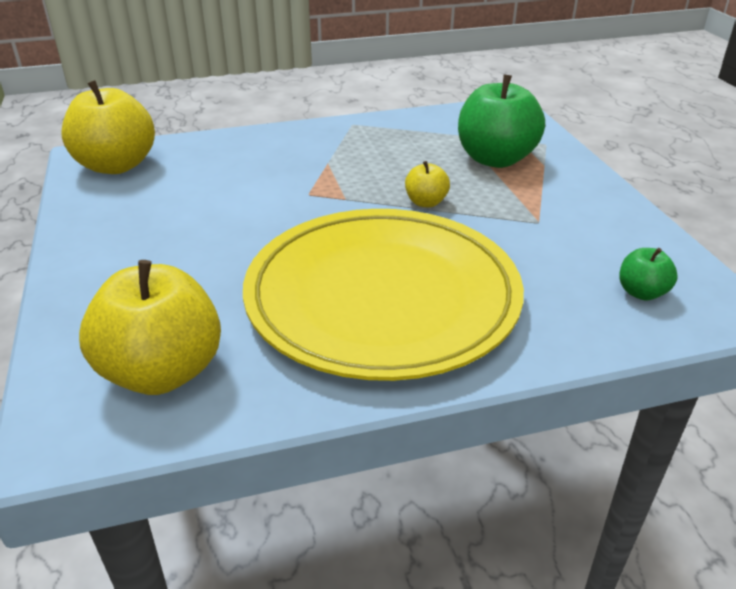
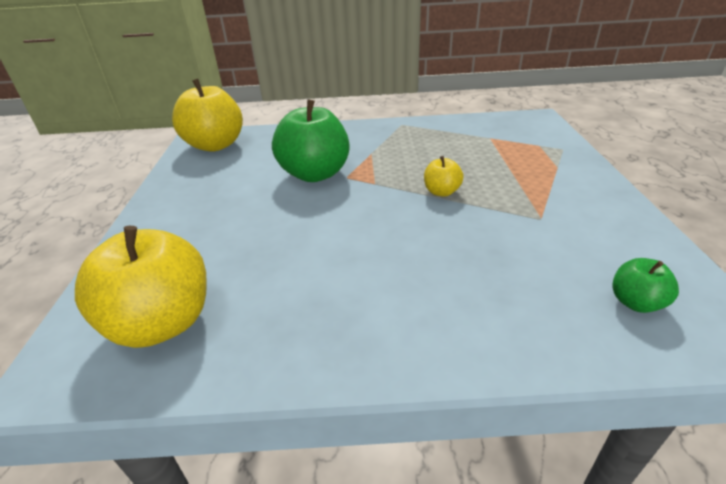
camera: 15 degrees right, 0 degrees up
(382, 298) = (375, 276): yellow plate -> none
(495, 159) = (513, 159): green apple -> green apple (315, 174)

